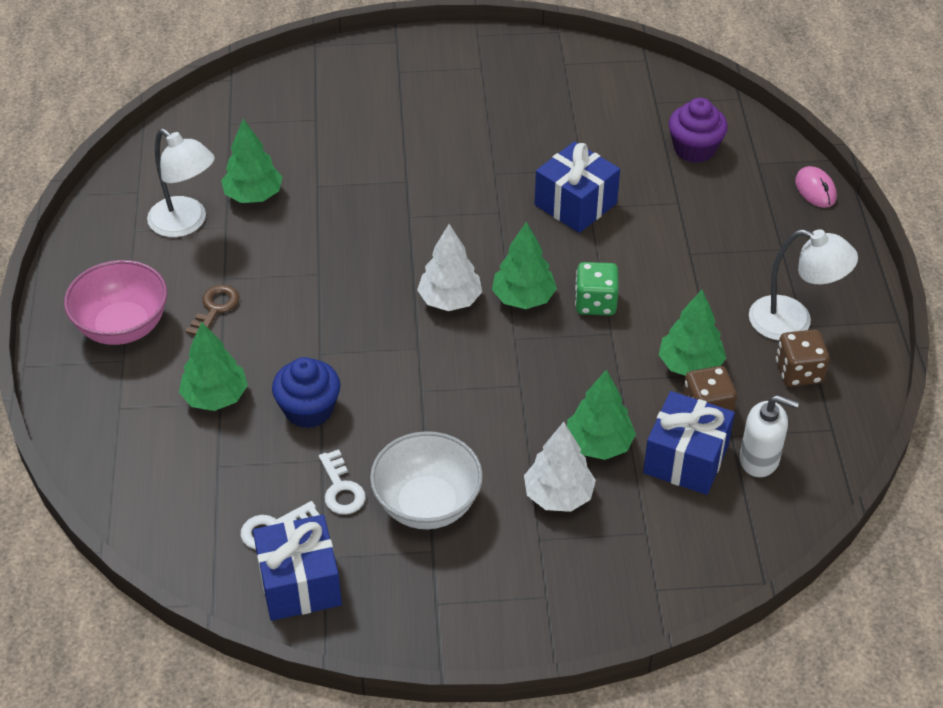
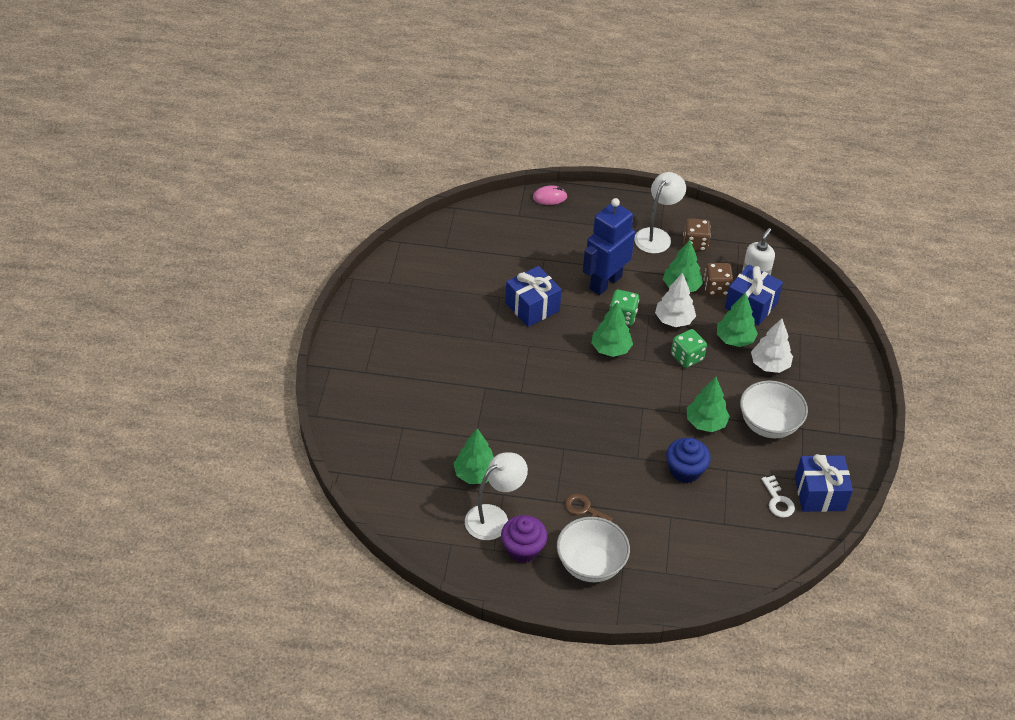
camera: 80 degrees left, 0 degrees up
(123, 327) = (590, 564): pink bowl -> white bowl
(215, 397) = (666, 518): green tree -> green tree (706, 423)
(341, 489) = (751, 463): white key -> none
(450, 300) = (604, 385): white tree -> white tree (674, 320)
(538, 388) = (687, 357): none -> green dice
(659, 275) = (605, 282): none -> blue robot
(694, 149) = (497, 240): purple cupcake -> purple cupcake (523, 549)

